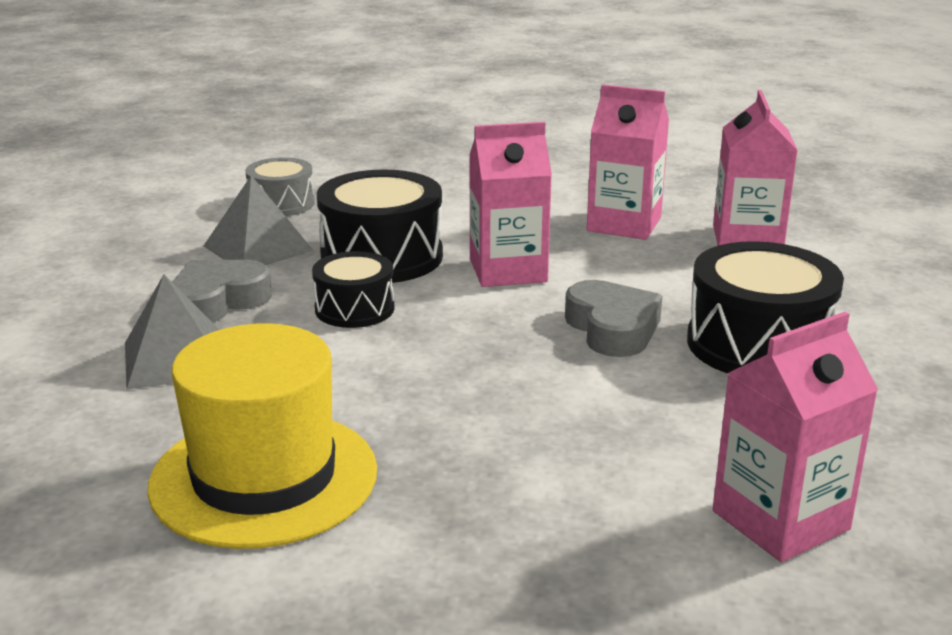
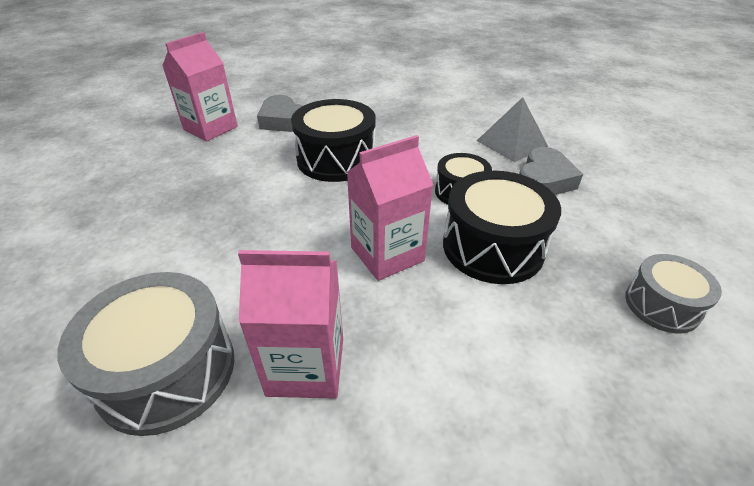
camera: 160 degrees right, 15 degrees up
(258, 248) = (590, 234): grey pyramid -> none
(264, 477) = (412, 108): yellow hat -> none
(612, 328) = (292, 211): grey heart -> grey heart (283, 120)
(747, 239) = (167, 371): pink carton -> grey drum
(758, 344) = (195, 218): black drum -> black drum (336, 159)

